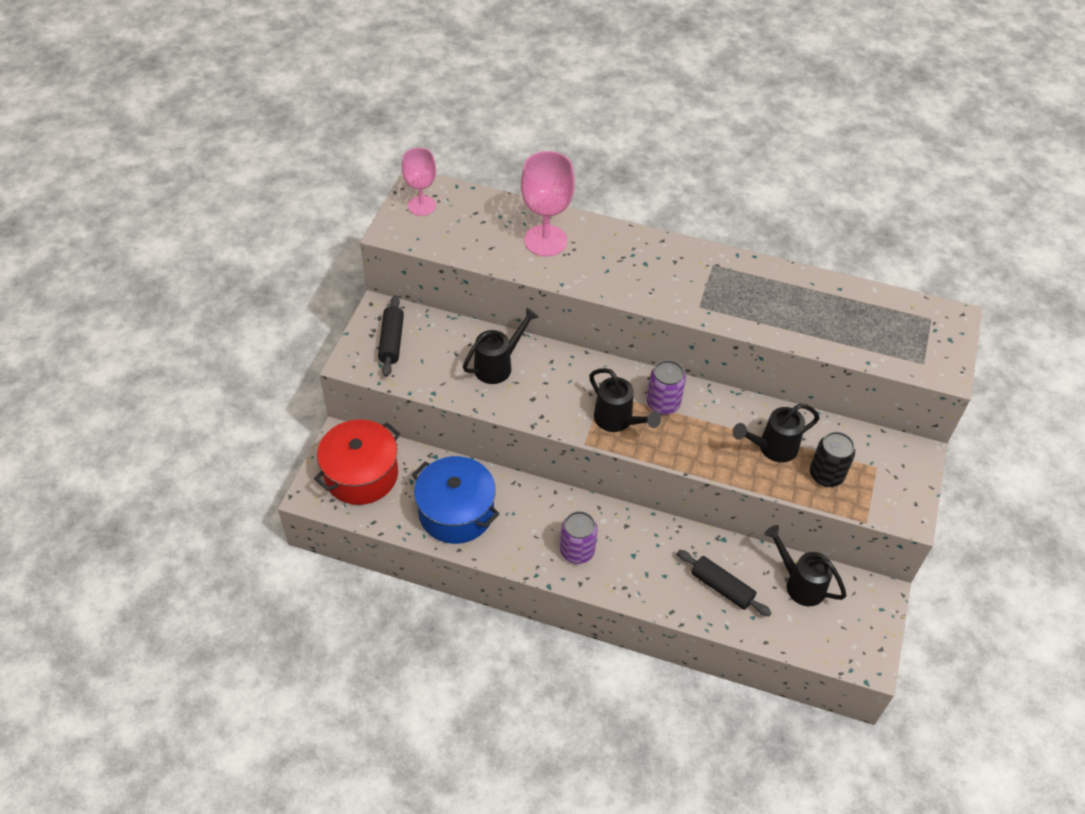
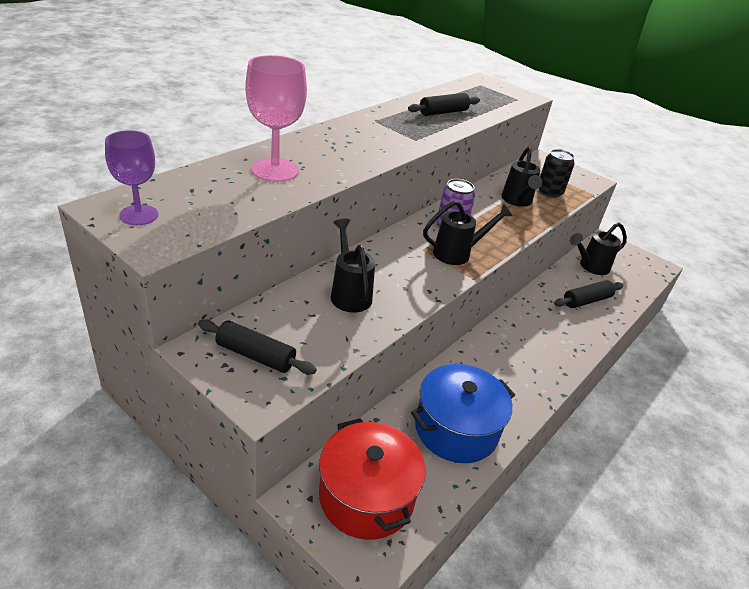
camera: 70 degrees left, 15 degrees down
(421, 205) = (139, 215): pink goblet -> purple goblet
(577, 551) = (531, 362): purple can -> none
(796, 308) = (443, 112): none -> black rolling pin

